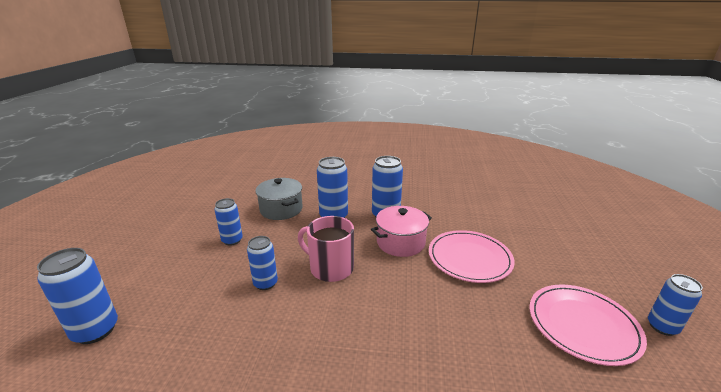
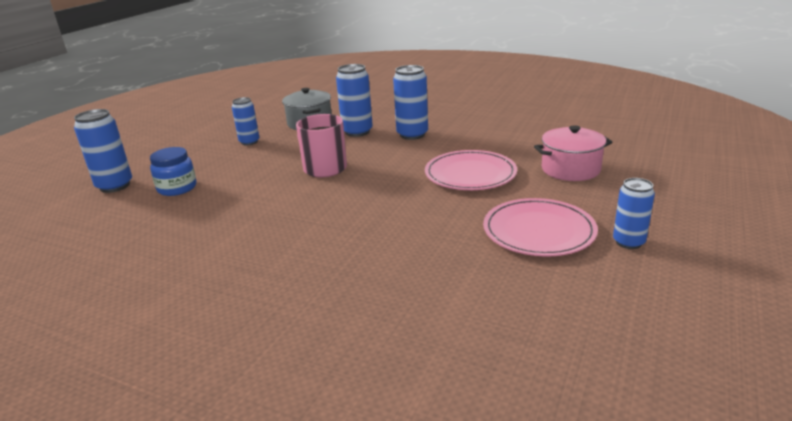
camera: 20 degrees right, 0 degrees up
(180, 322) = (177, 188): none -> blue jar
(265, 283) = (259, 172): blue can -> none
(400, 242) = (408, 156): pink pot -> pink pot (570, 169)

